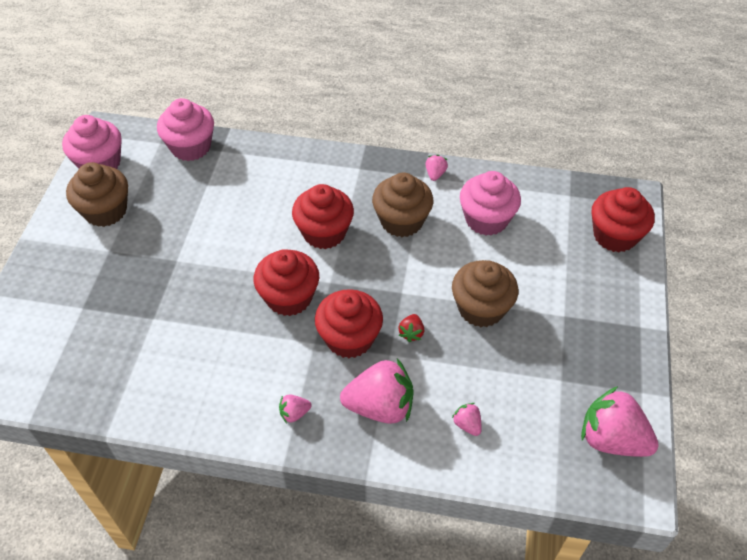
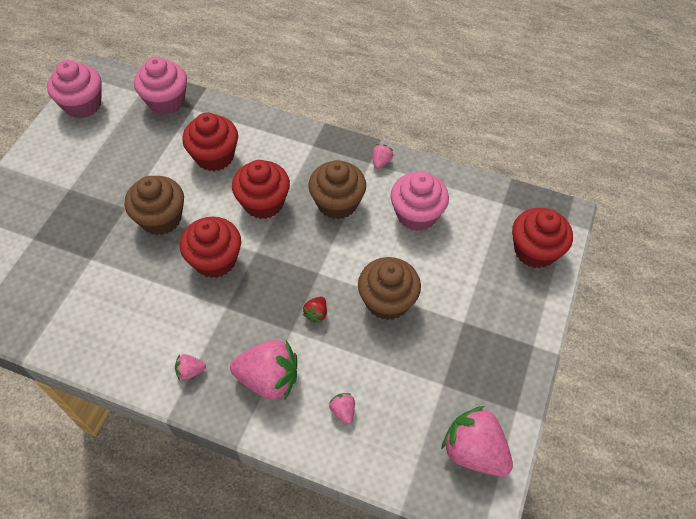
camera: 10 degrees right, 5 degrees up
(105, 211) = (76, 150): brown cupcake -> brown cupcake (161, 218)
(349, 338) = (258, 308): red cupcake -> red cupcake (214, 156)

